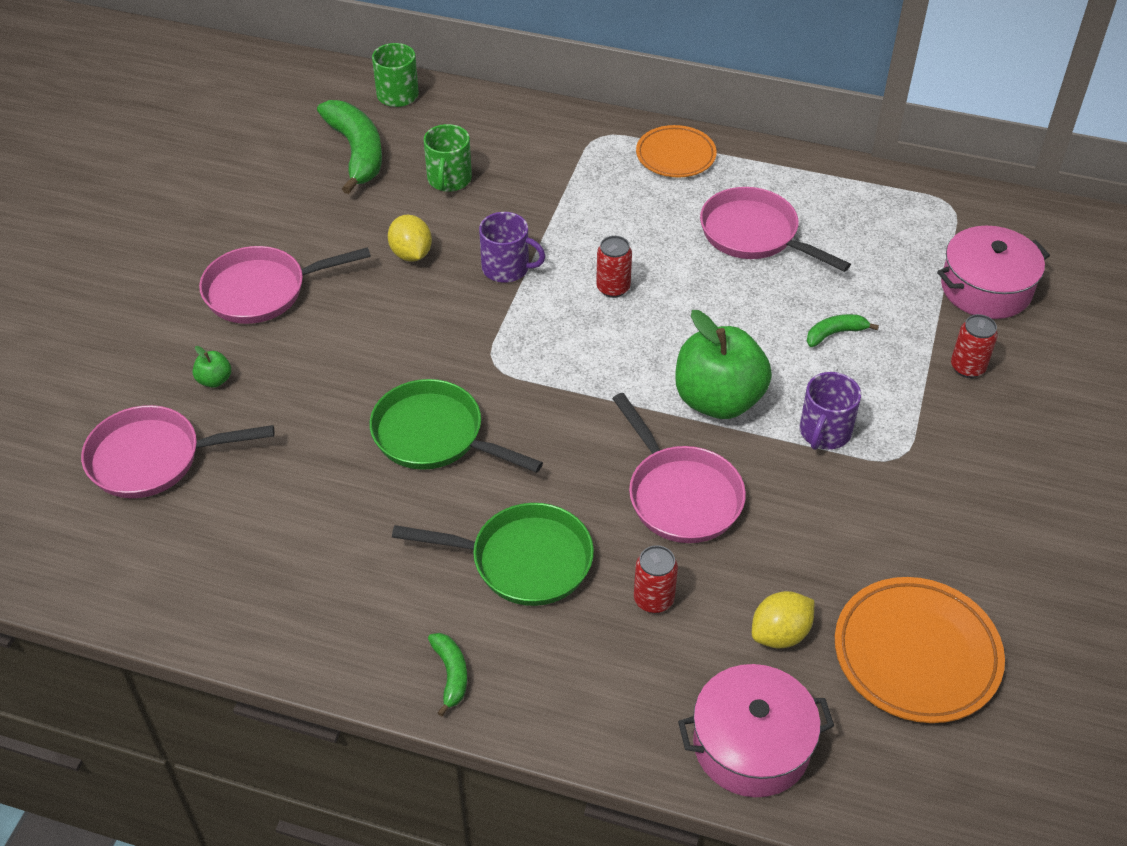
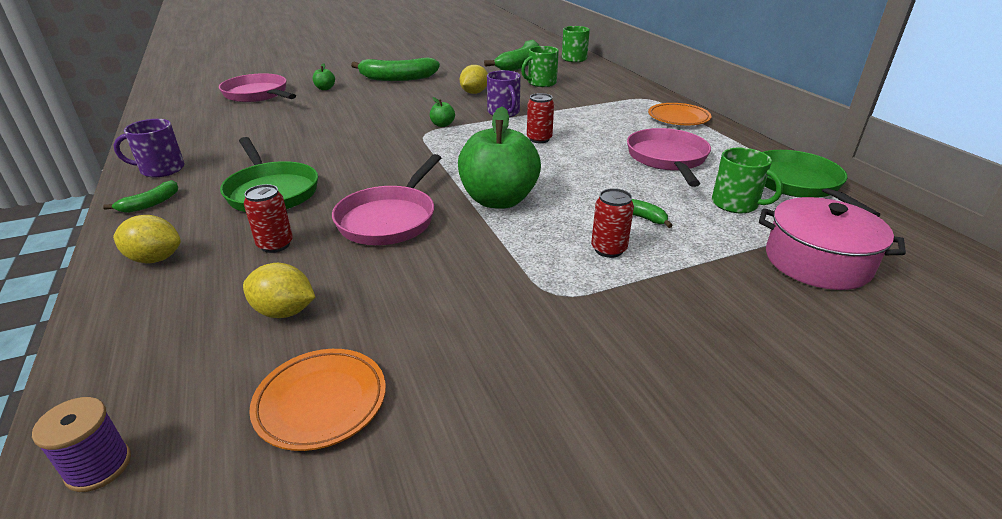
camera: 50 degrees right, 15 degrees down
(262, 291) = (397, 78): pink pan -> green banana
(434, 435) = (348, 138): green pan -> green pan (798, 184)
(486, 338) = (442, 125): none -> green apple
(597, 700) = (155, 259): none -> yellow lemon
(751, 745) = (140, 345): pink pot -> none
(824, 432) = (531, 249): purple mug -> purple mug (161, 169)
(872, 260) = (735, 204): none -> green mug
(890, 799) = (99, 467): none -> purple spool
(916, 654) = (321, 402): orange plate -> orange plate, size x0.65
(967, 367) = (714, 288): red can -> red can (608, 249)

